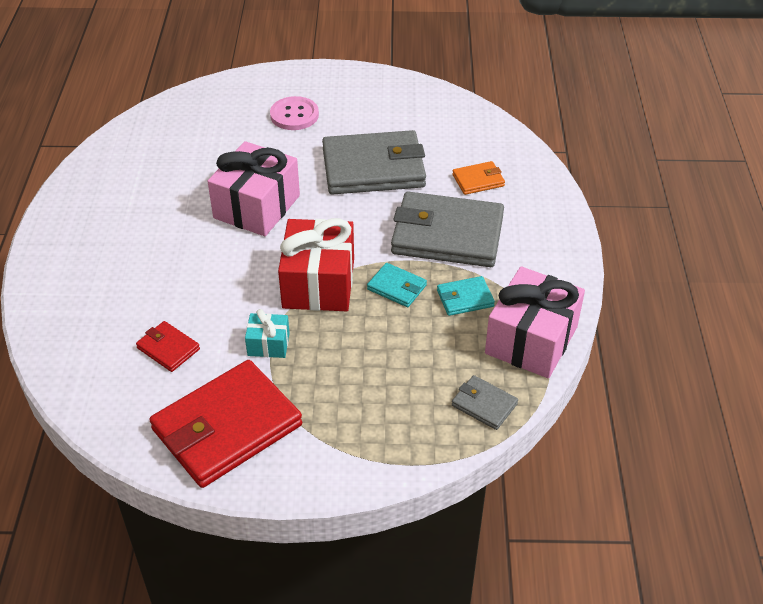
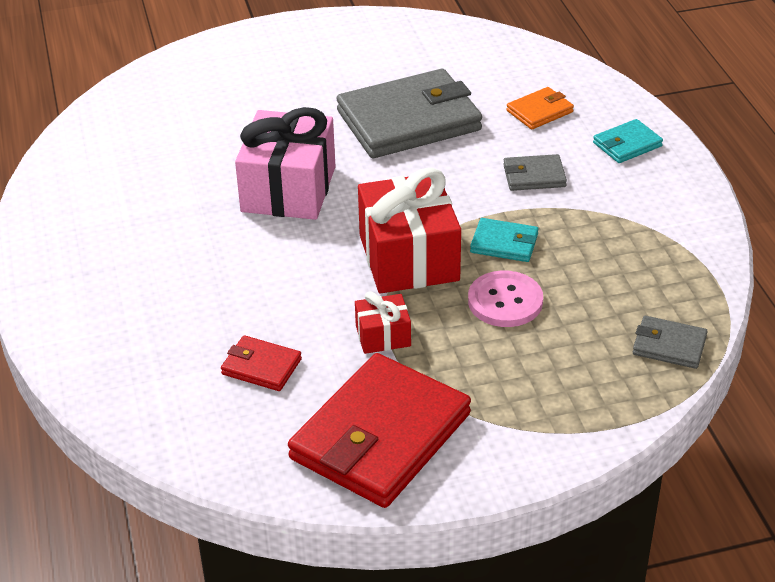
camera: 15 degrees left, 5 degrees down
(268, 344) = (383, 336): turquoise gift -> red gift
(294, 115) = (281, 80): pink button -> pink button (505, 301)
(447, 235) = (534, 176): grey wallet -> grey wallet, size x0.45
(465, 298) = (589, 239): turquoise wallet -> turquoise wallet (627, 144)
(531, 340) = (687, 267): pink gift -> none

